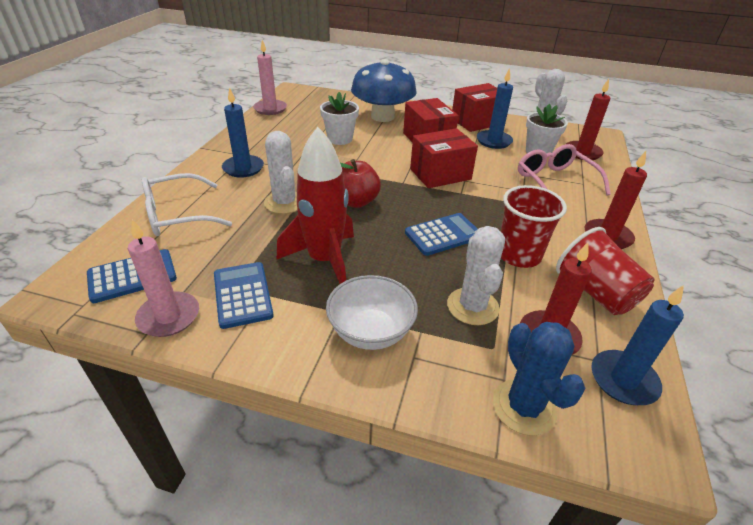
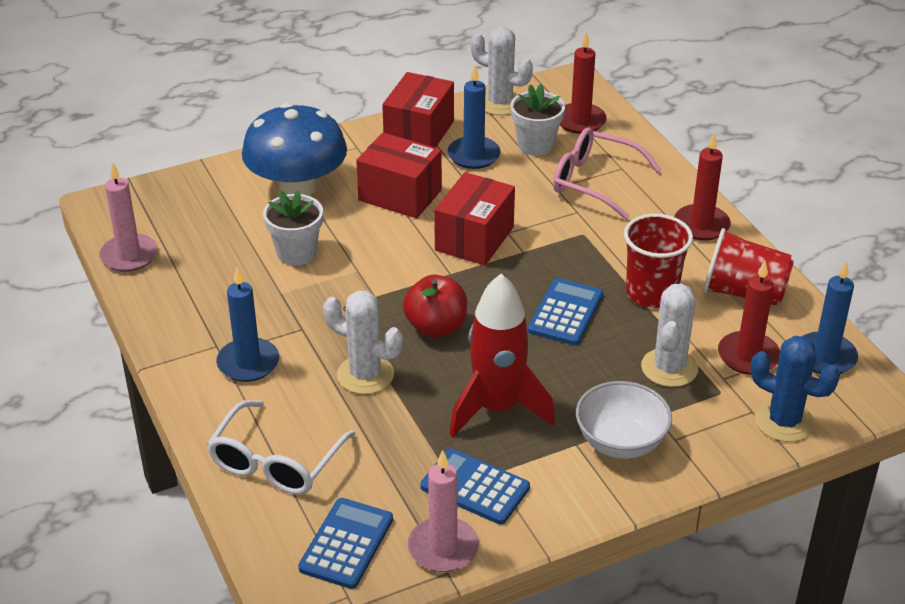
camera: 40 degrees left, 0 degrees up
(472, 306) = (669, 368): white cactus -> white cactus turned 60 degrees clockwise

